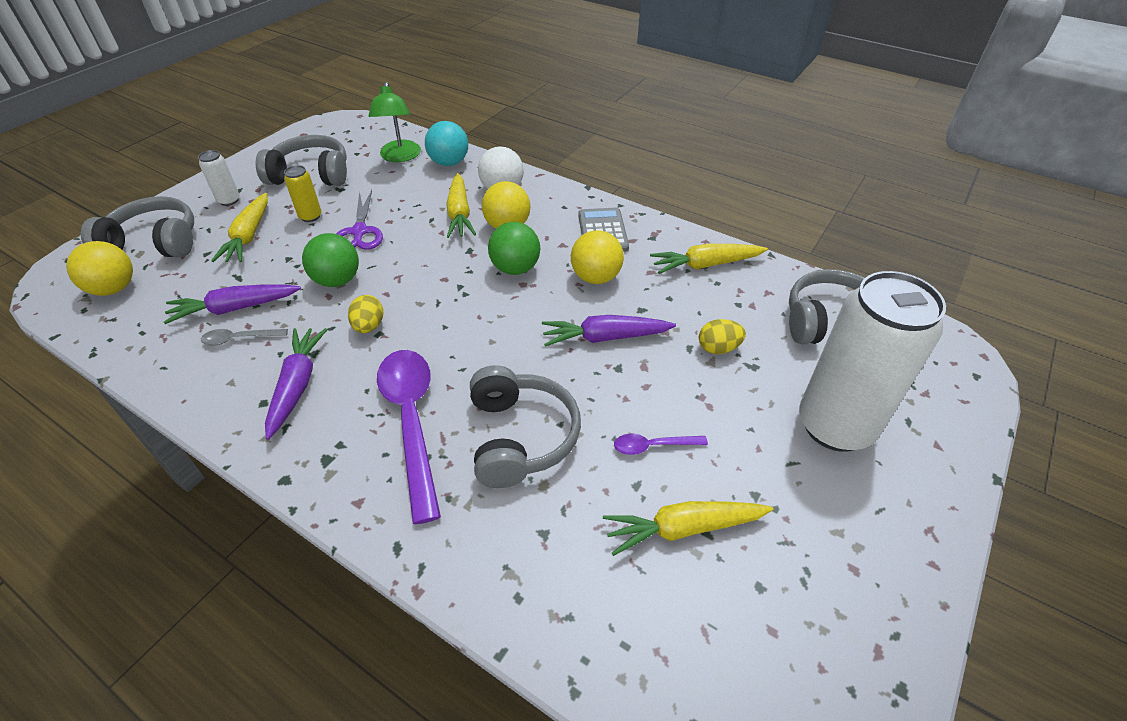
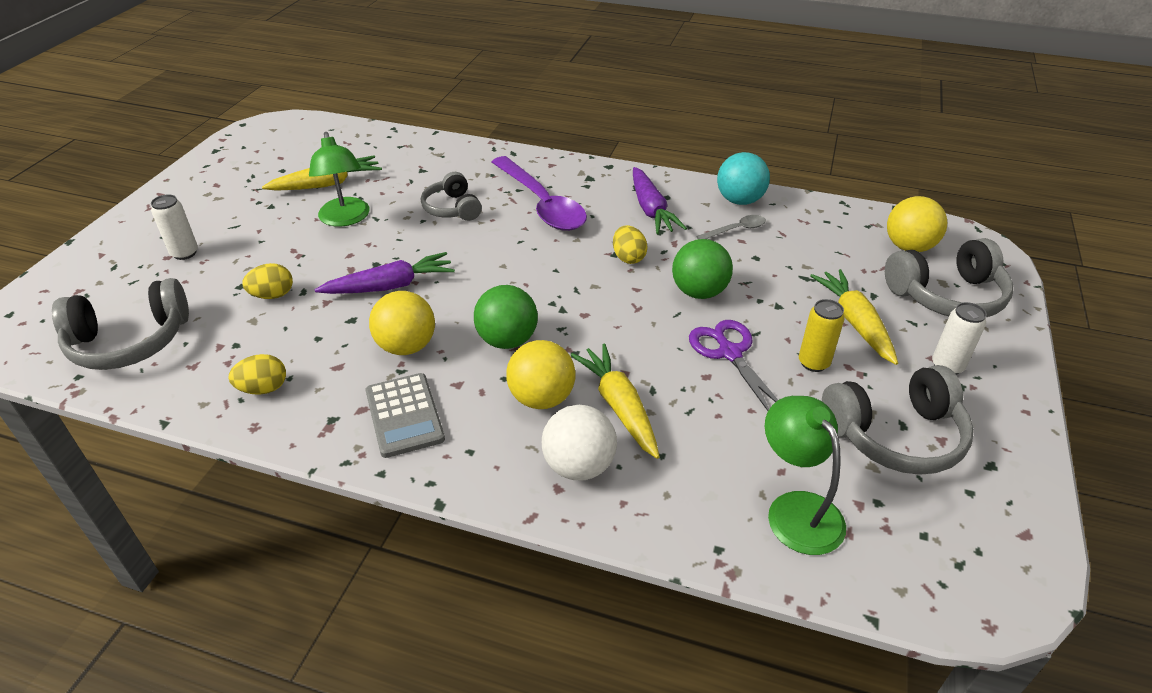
camera: 165 degrees right, 5 degrees down
(234, 309) = (771, 250): purple carrot -> none
(449, 163) = (701, 512): turquoise ball -> turquoise ball (739, 200)
(520, 437) = (452, 208): grey headphones -> grey headphones, size x0.63
(653, 446) = (345, 219): purple spoon -> green lamp
(705, 265) = (263, 389): yellow carrot -> yellow egg
(835, 426) = (185, 253): white can -> white can, size x0.41

